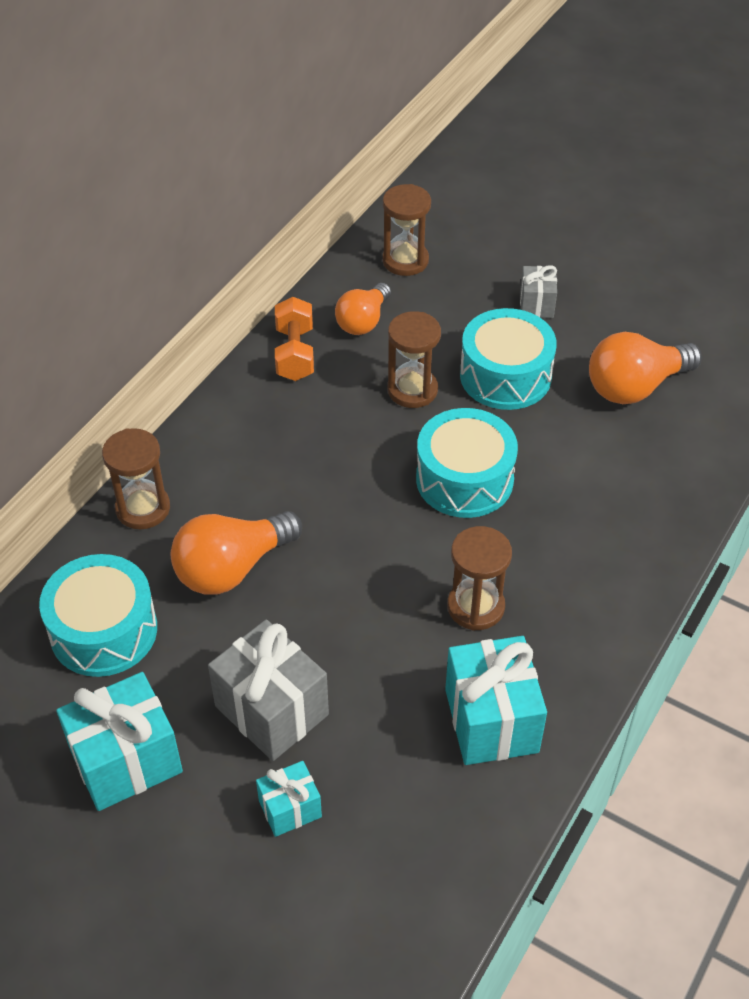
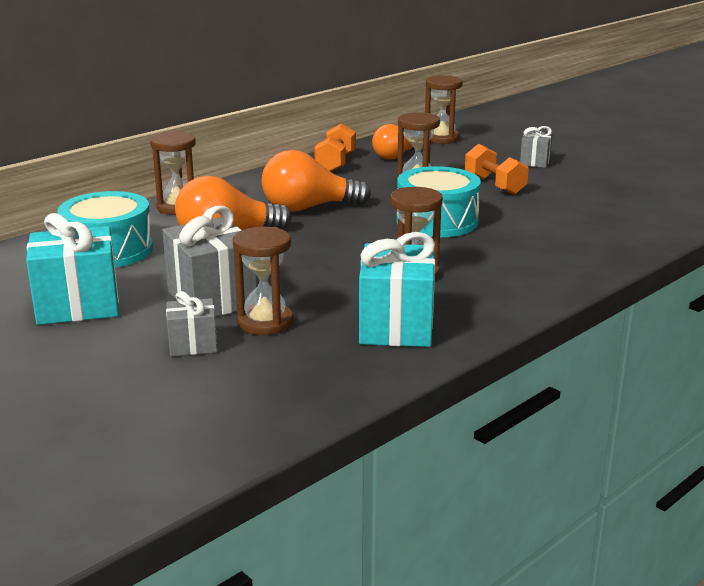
camera: 15 degrees right, 25 degrees down
(290, 809) = (193, 345): turquoise gift -> grey gift
(350, 745) = (265, 322): none -> brown hourglass
(505, 376) = (494, 185): turquoise drum -> orange dumbbell
(635, 387) = (601, 199): orange light bulb -> orange light bulb (308, 208)

